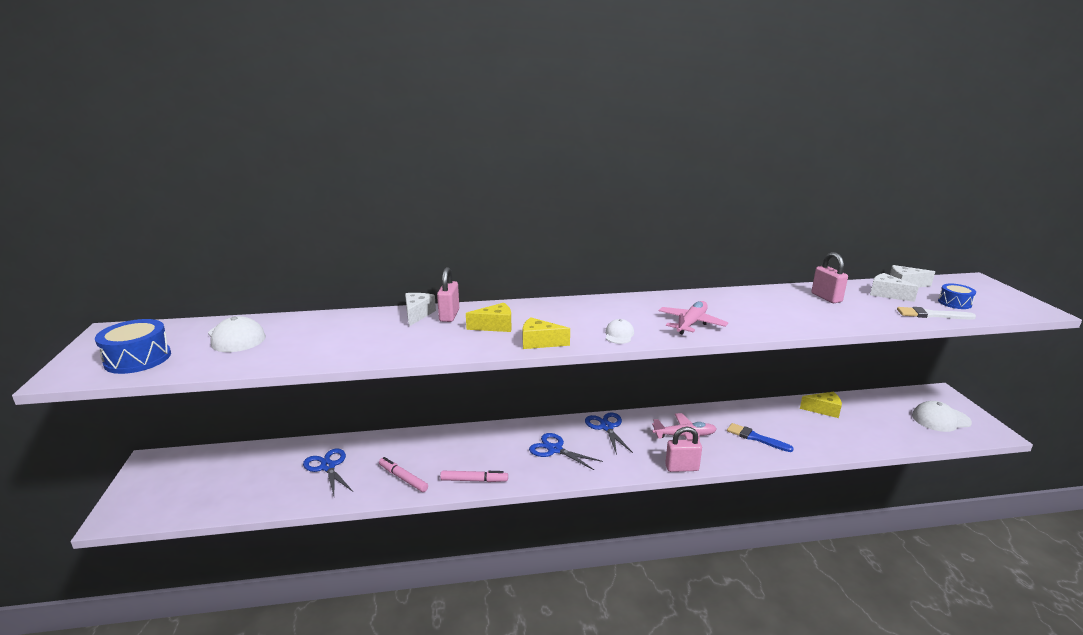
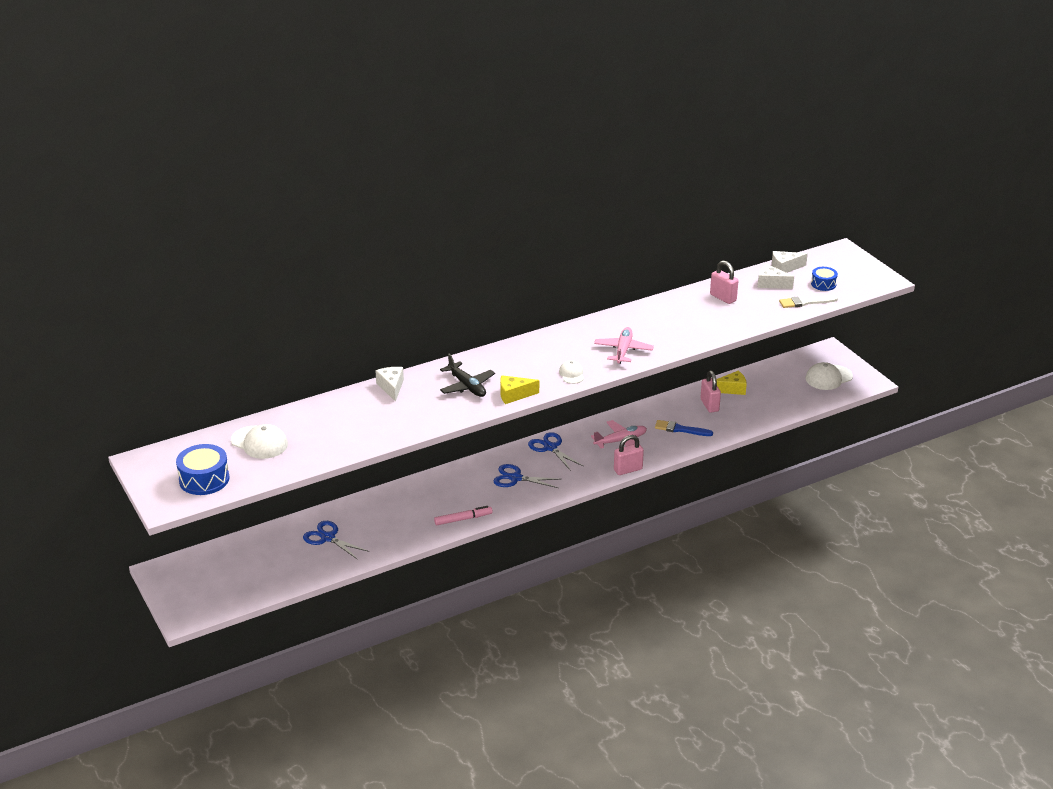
camera: 20 degrees left, 10 degrees up
(403, 478) = (402, 531): pink marker -> none
(449, 315) = (420, 383): pink padlock -> pink padlock (709, 405)
(495, 326) = (467, 386): yellow cheese -> black plane

